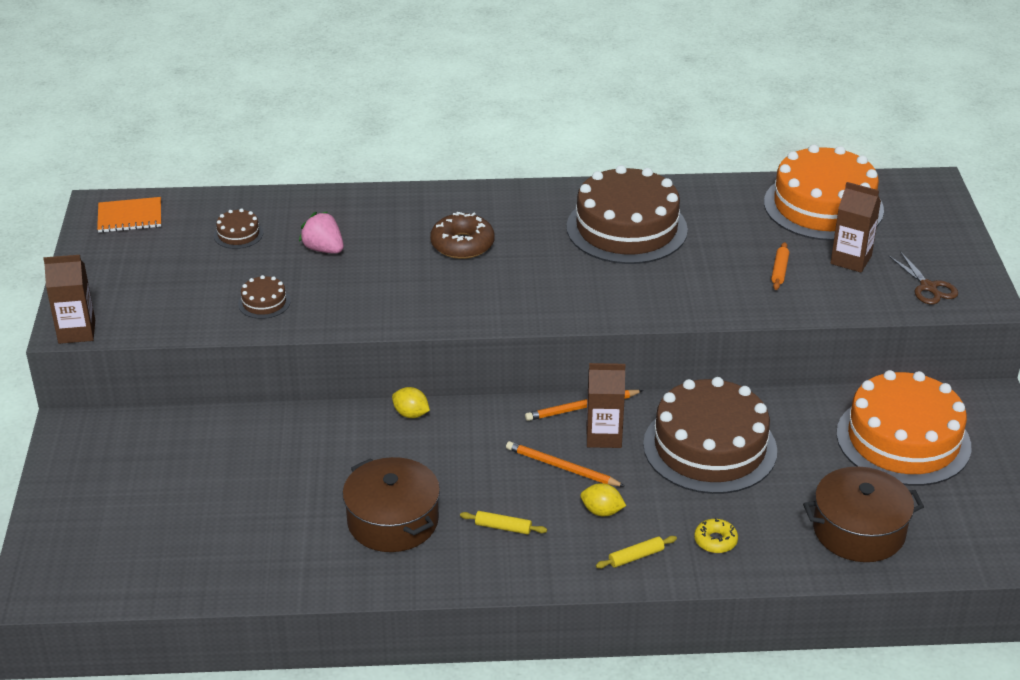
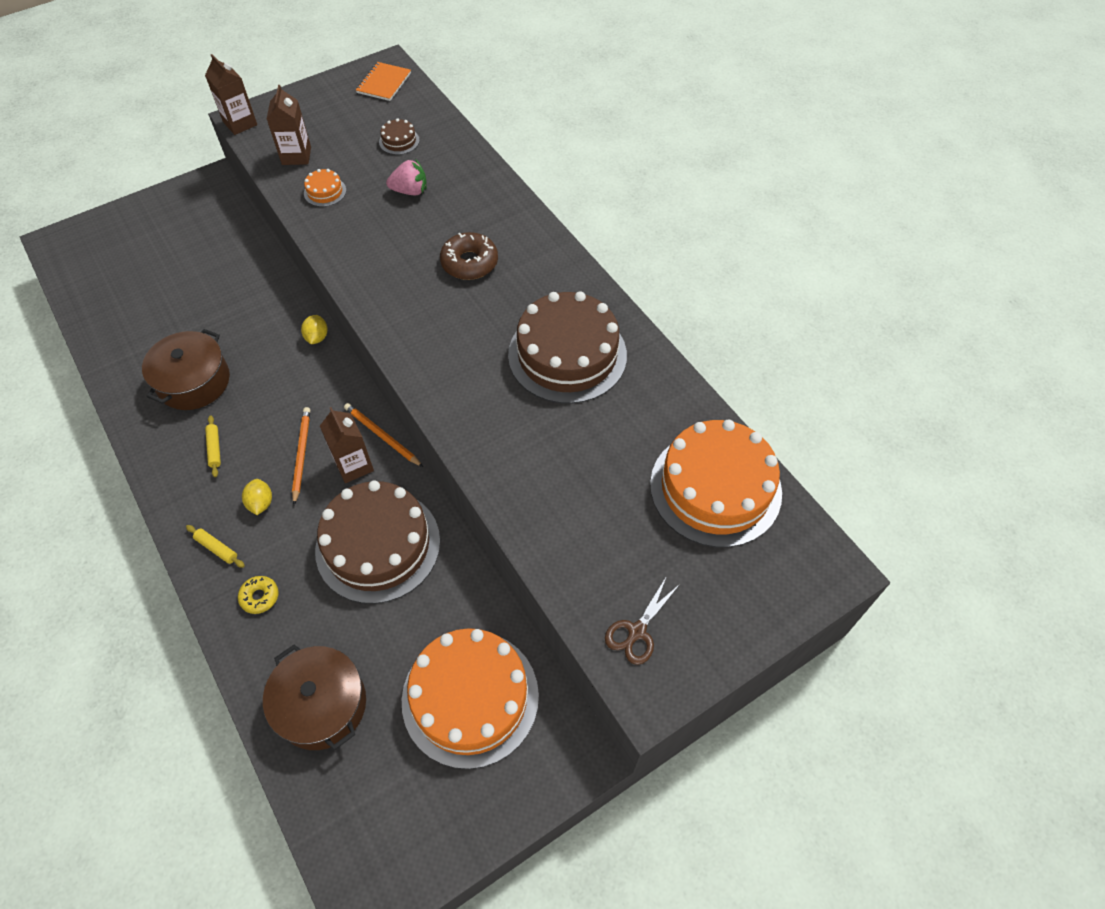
camera: 60 degrees right, 20 degrees up
(130, 217) = (384, 83): orange notebook -> orange notebook turned 60 degrees clockwise
(264, 302) = (325, 192): brown cake -> orange cake
(323, 249) = (410, 191): pink strawberry -> pink strawberry turned 75 degrees clockwise
(779, 270) = (579, 492): orange rolling pin -> none
(851, 260) = (638, 545): brown carton -> brown carton (296, 156)

